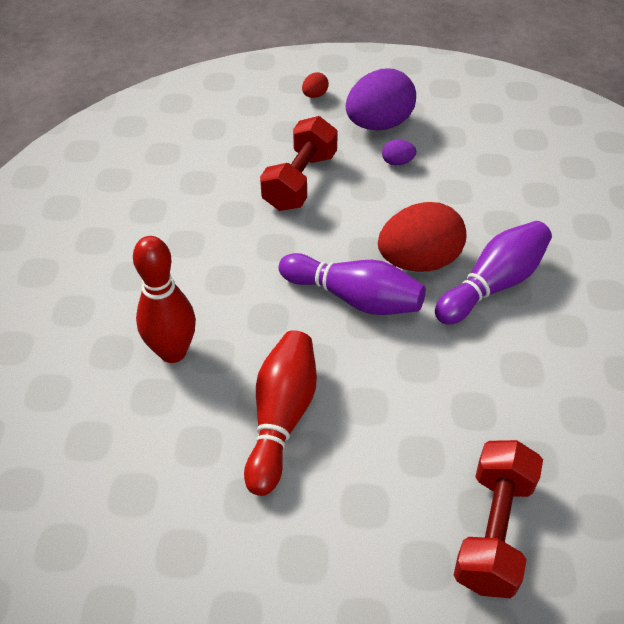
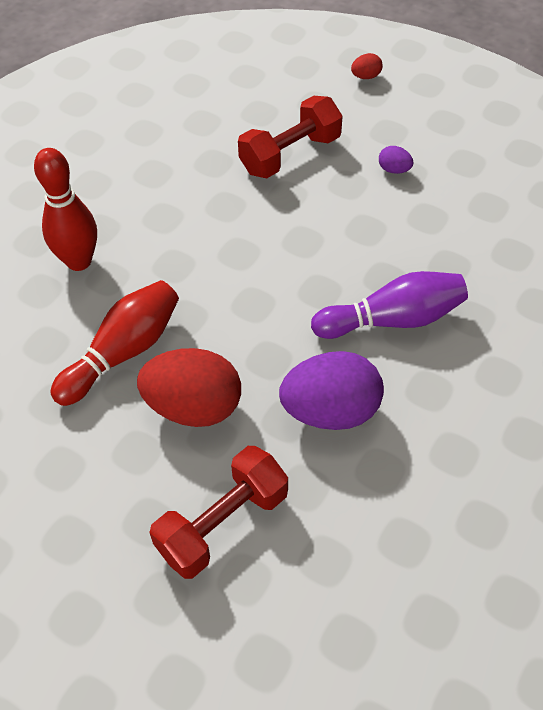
camera: 30 degrees right, 5 degrees up
(354, 298) = (258, 279): purple bowling pin -> none
(379, 124) = (405, 126): purple egg -> purple egg (330, 411)
(419, 261) = (340, 270): red egg -> red egg (194, 407)

